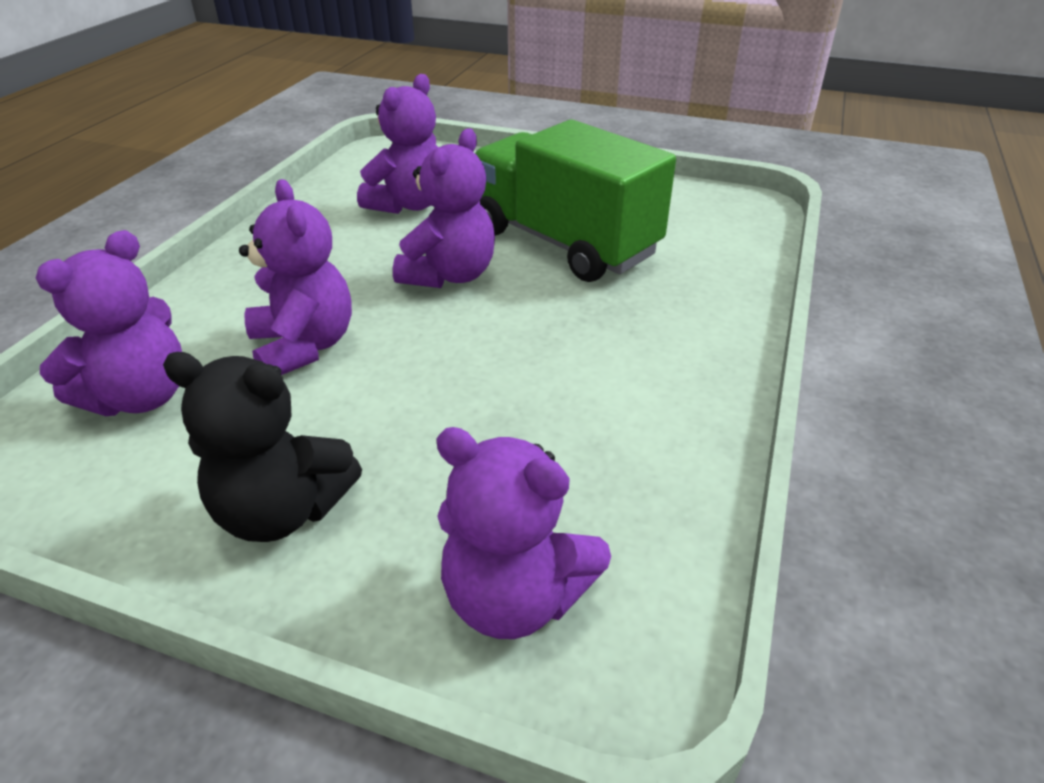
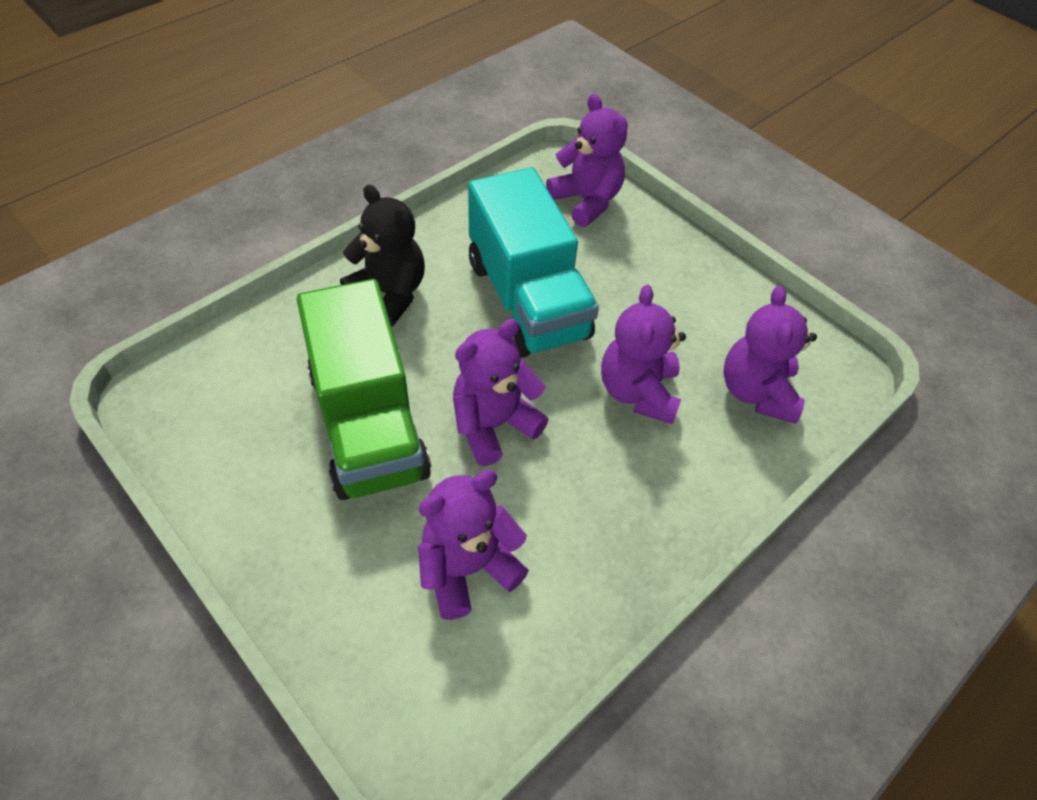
camera: 155 degrees left, 15 degrees up
(140, 397) = (756, 392): purple teddy bear -> purple teddy bear turned 60 degrees counterclockwise
(282, 511) = (677, 277): black teddy bear -> black teddy bear (389, 294)
(498, 390) = (527, 299): none -> turquoise truck

